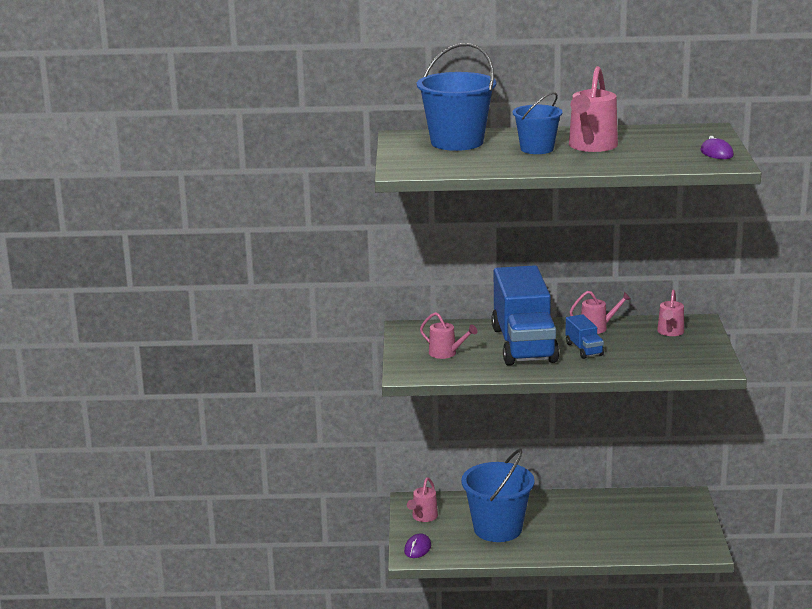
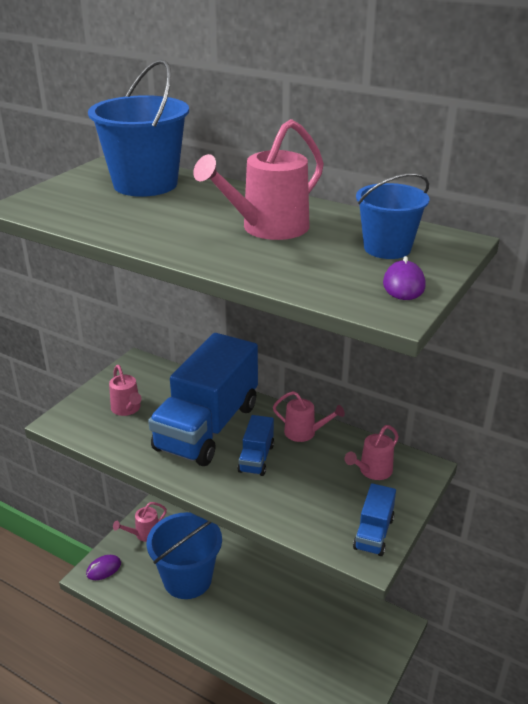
camera: 30 degrees right, 10 degrees up
(537, 149) = (204, 215): blue bucket -> blue bucket (387, 248)
(709, 358) = (373, 533): none -> blue truck

